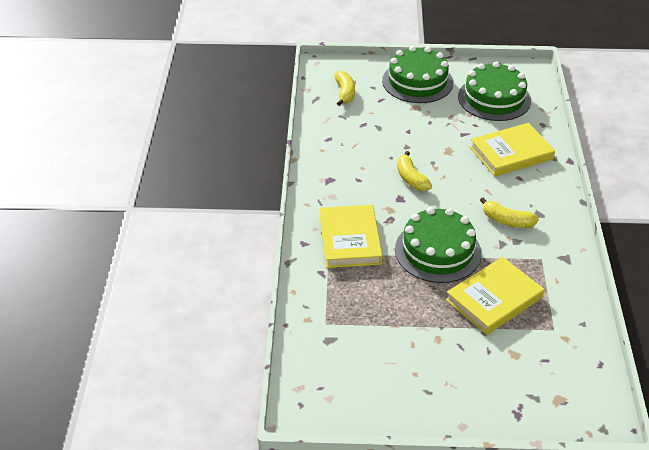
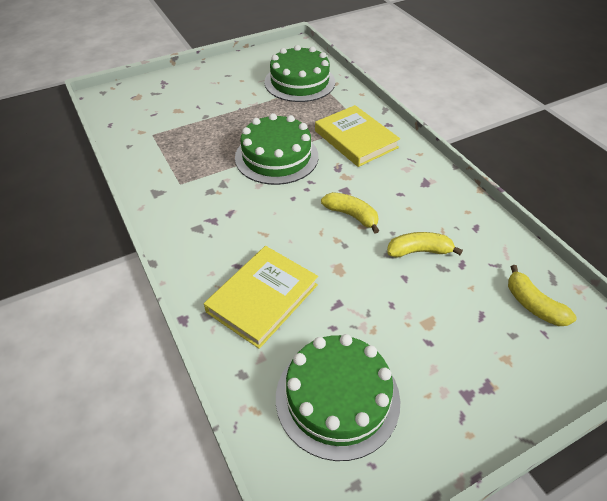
camera: 150 degrees right, 5 degrees up
(417, 82) = (468, 379): green cake -> green cake (299, 82)
(494, 299) = (208, 138): yellow book -> none
(507, 221) = (228, 207): yellow banana -> yellow banana (419, 251)

